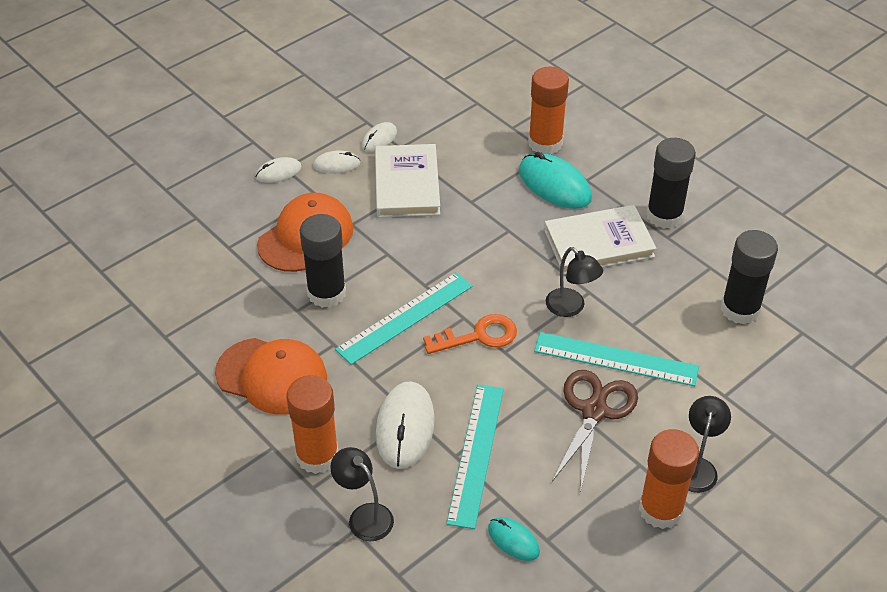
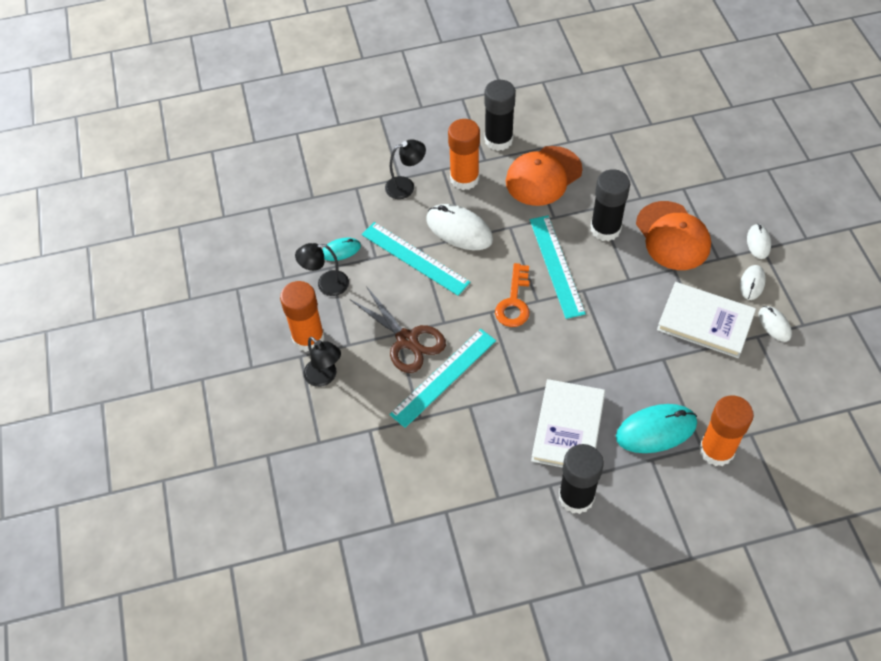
camera: 120 degrees right, 10 degrees up
(571, 308) = (509, 373): black lamp -> black lamp (326, 284)
(740, 309) = (441, 492): black glue stick -> black glue stick (498, 140)

